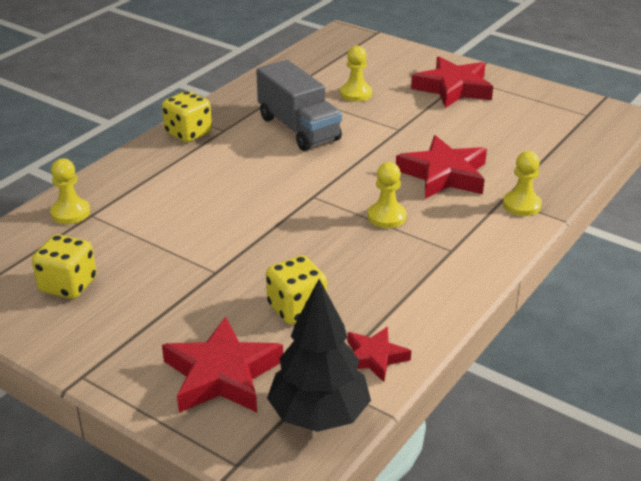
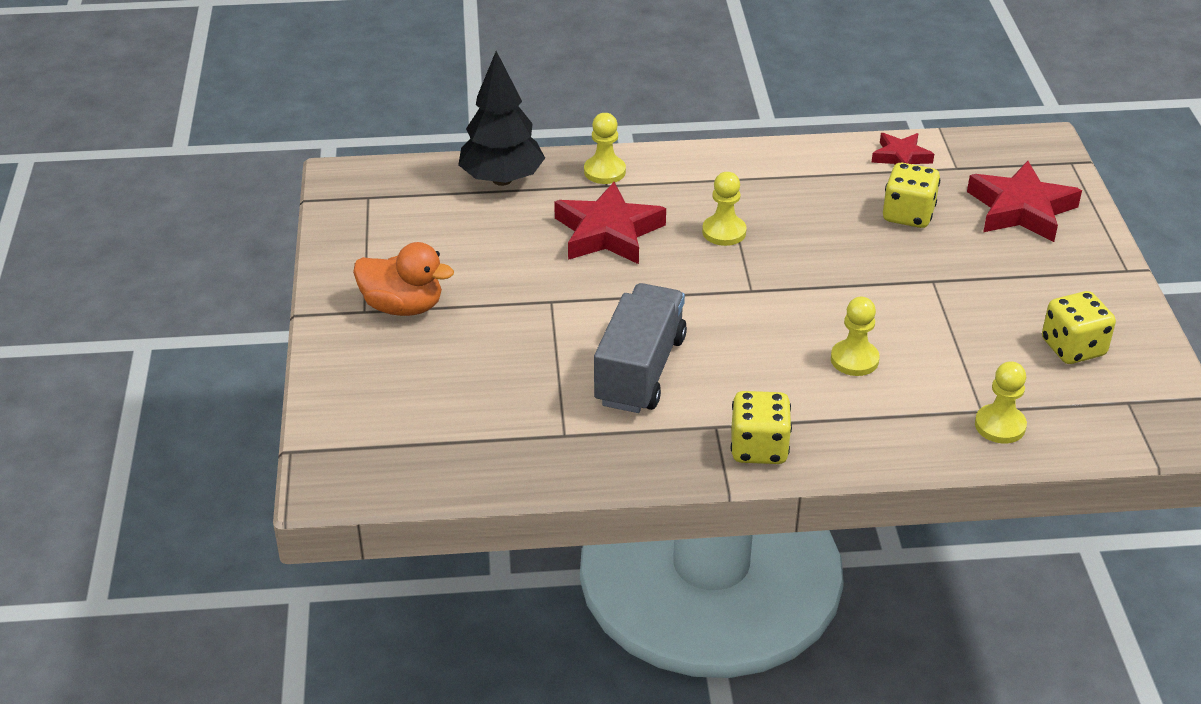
camera: 130 degrees left, 5 degrees up
(319, 415) = (985, 152): black tree -> black tree (502, 179)
(356, 94) = (504, 373): yellow pawn -> yellow pawn (854, 360)
(453, 88) = (403, 307): red star -> orange duck

